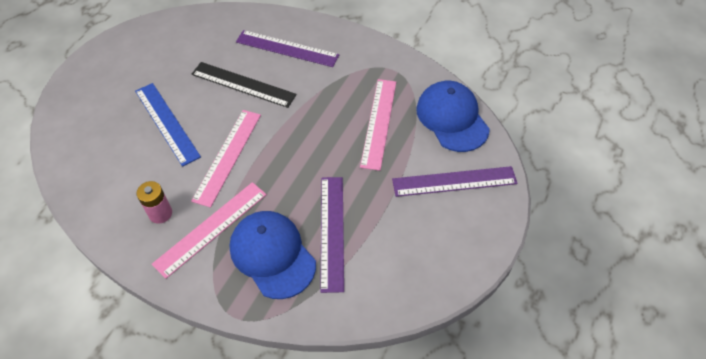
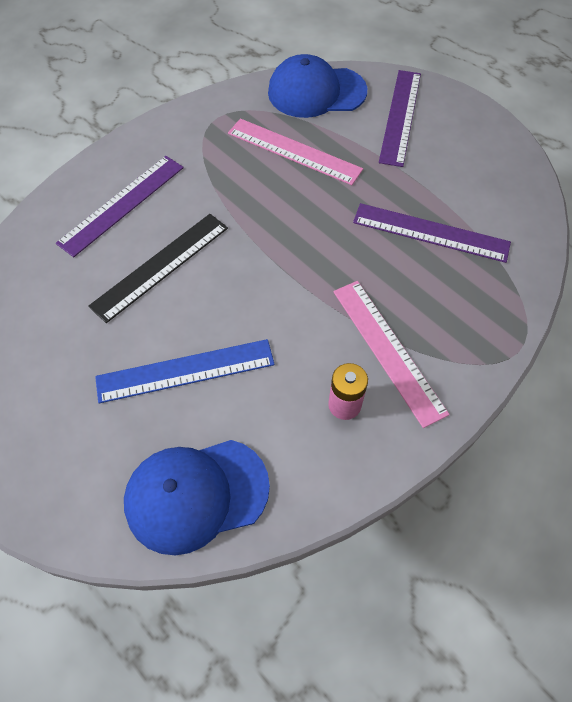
camera: 70 degrees left, 5 degrees up
(228, 156) = (279, 309): pink ruler -> none
(272, 255) = (445, 295): blue cap -> blue cap (196, 494)

